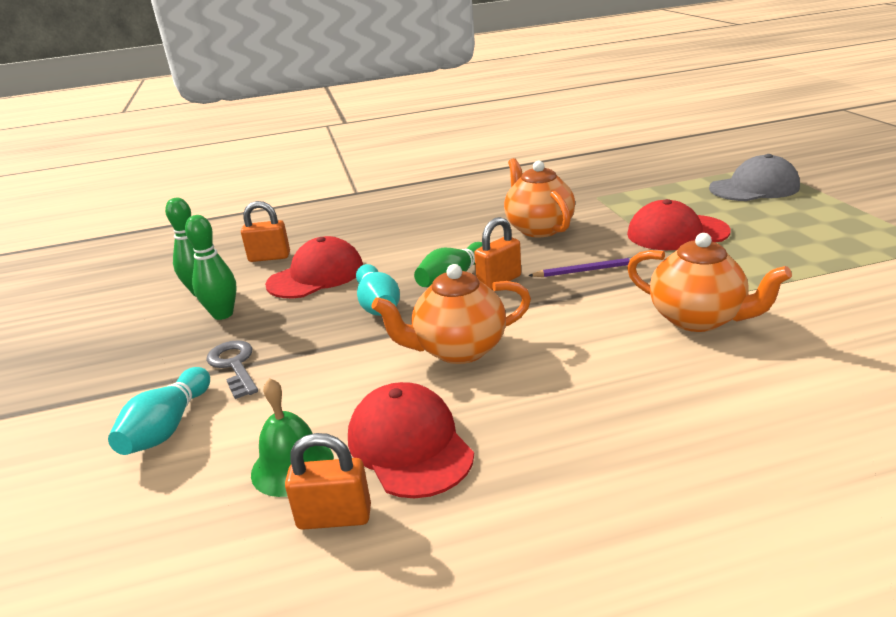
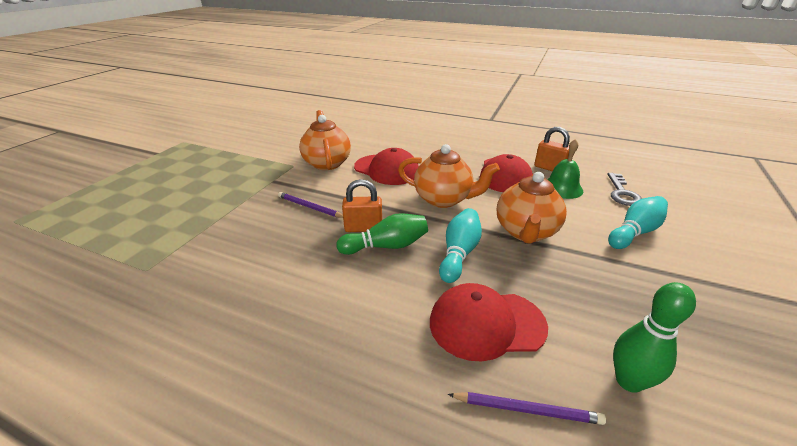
camera: 145 degrees left, 5 degrees up
(223, 314) = (599, 320): green bowling pin -> none
(234, 365) = (589, 255): grey key -> grey key (622, 193)
(269, 257) = (527, 409): orange padlock -> purple pencil
(538, 228) = (255, 261): orange teapot -> orange teapot (526, 232)
(677, 233) = (216, 202): red cap -> red cap (386, 170)
(754, 188) = (89, 207): grey cap -> none

